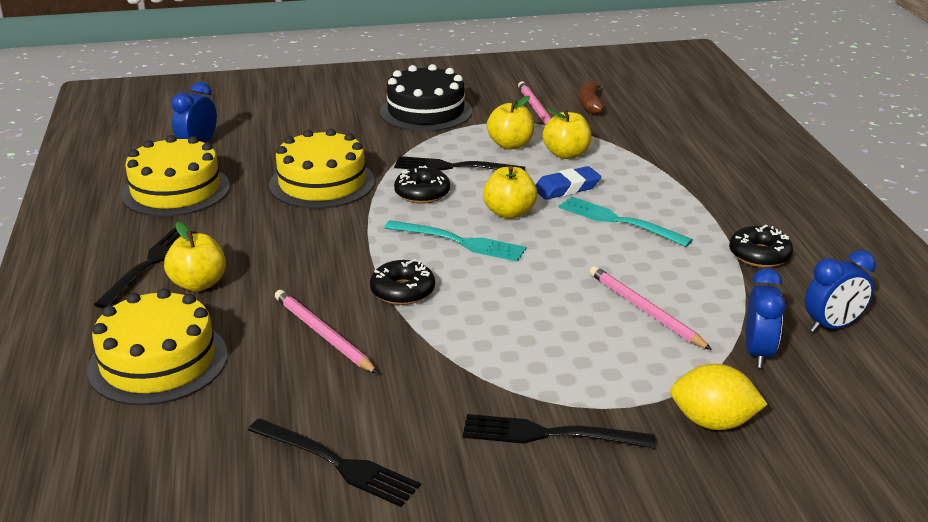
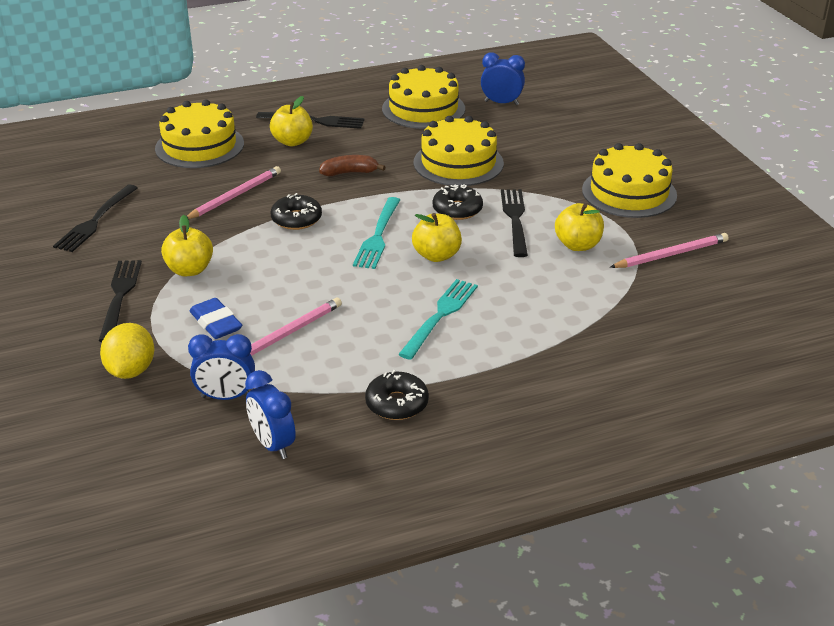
camera: 80 degrees right, 5 degrees up
(426, 111) = (629, 192): black cake -> yellow cake
(566, 154) = (572, 278): yellow apple -> yellow apple (190, 270)
(566, 188) = (497, 283): blue eraser -> blue eraser (216, 323)
(590, 105) = (708, 287): brown banana -> brown banana (350, 172)

